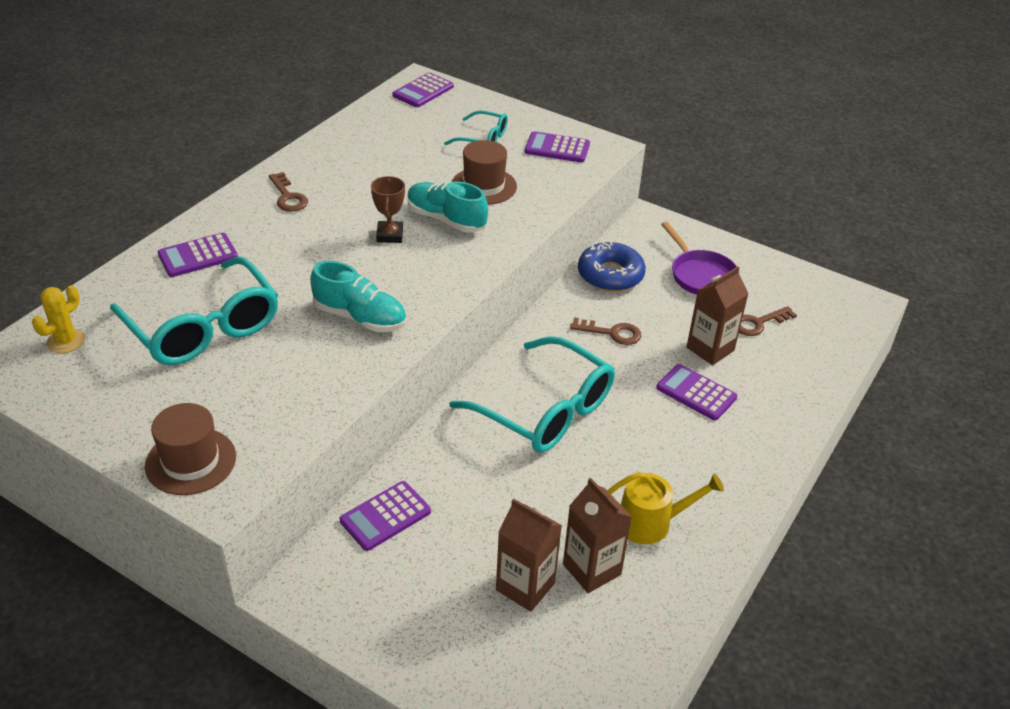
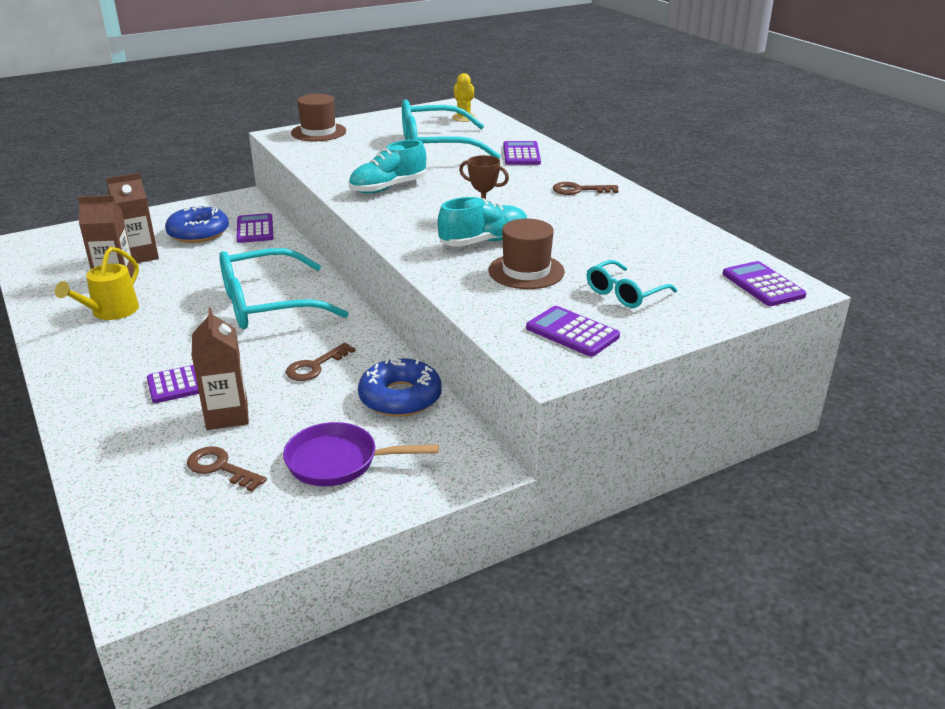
camera: 120 degrees right, 10 degrees down
(429, 568) = (198, 233): none -> blue donut
(557, 148) = (572, 332): purple calculator -> purple calculator turned 90 degrees counterclockwise
(758, 323) = (220, 468): brown key -> brown key turned 60 degrees counterclockwise

